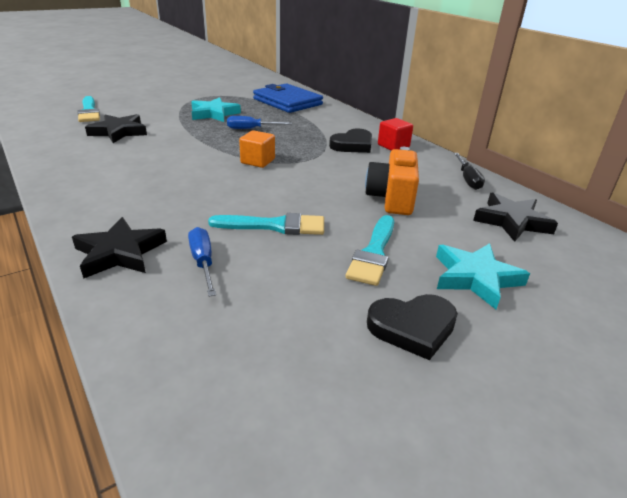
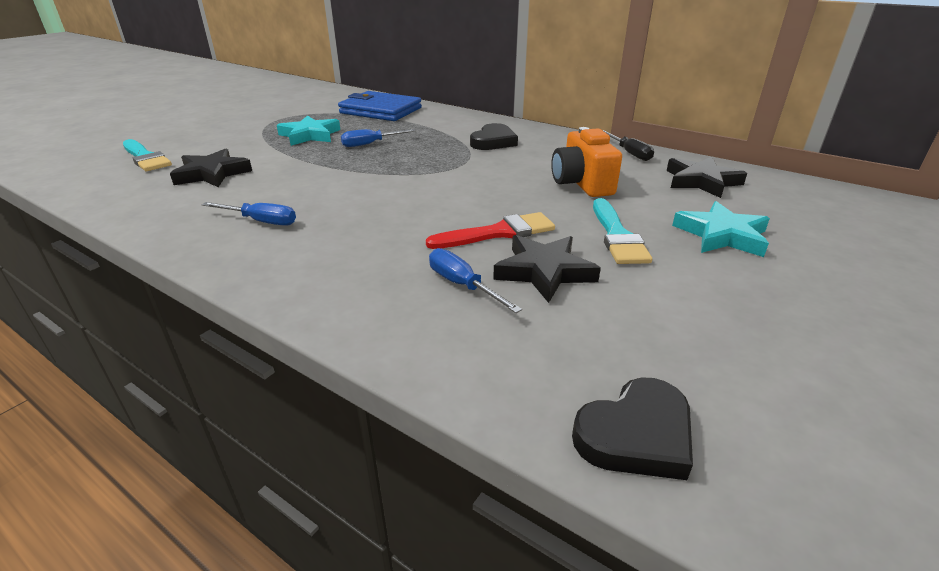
camera: 20 degrees left, 0 degrees up
(115, 176) = (261, 221): none -> blue screwdriver
(120, 253) = (359, 299): black star -> black star (544, 271)
(258, 161) = (412, 174): orange cube -> none
(274, 226) = (498, 233): turquoise brush -> red brush
(393, 146) = (533, 136): red cube -> none
(412, 328) = (716, 290): black heart -> black heart (636, 434)

